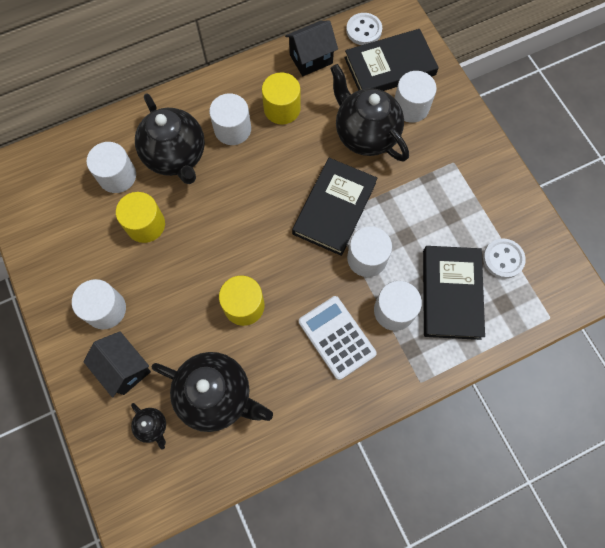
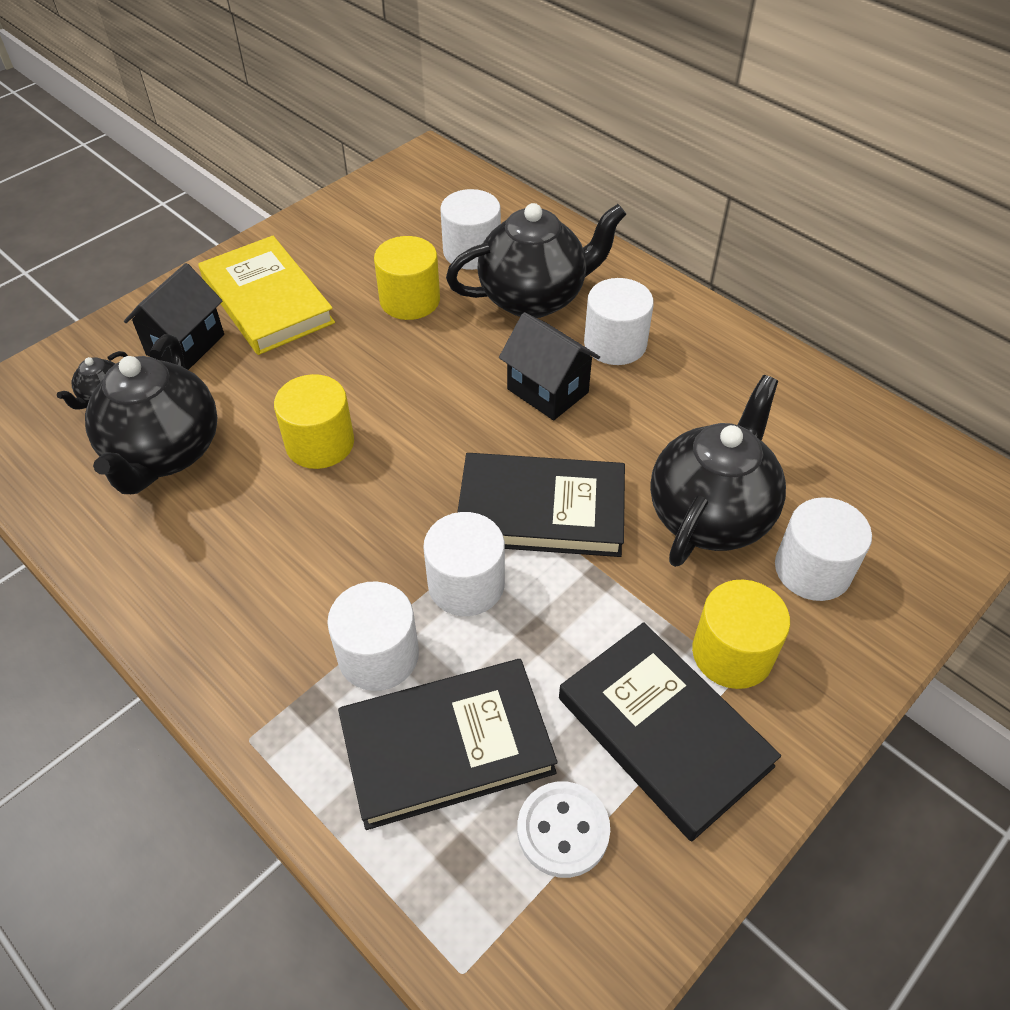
camera: 70 degrees right, 20 degrees down
(105, 309) = (267, 301): white cylinder -> yellow book
(176, 156) = (534, 298): black teapot -> black teapot turned 150 degrees counterclockwise
(282, 109) = (688, 390): yellow cylinder -> yellow cylinder (732, 653)
(311, 59) = (807, 400): black house -> black house (547, 391)
(336, 337) = (301, 581): white calculator -> none
(364, 30) = (921, 454): white button -> none
(390, 66) = (875, 513): black book -> black book (663, 732)

